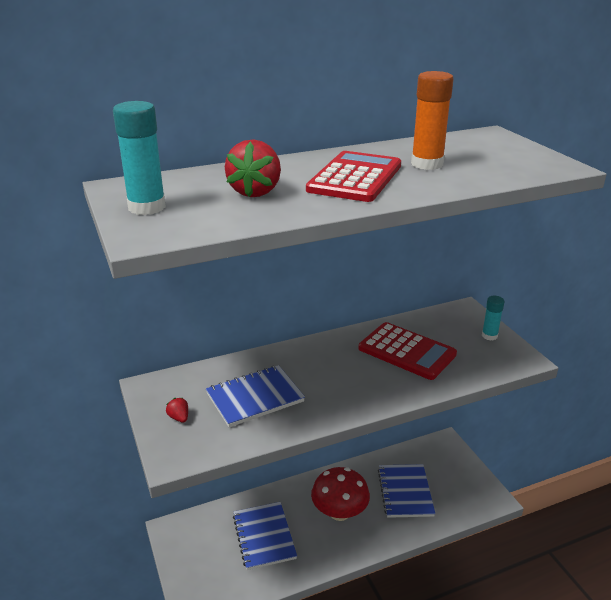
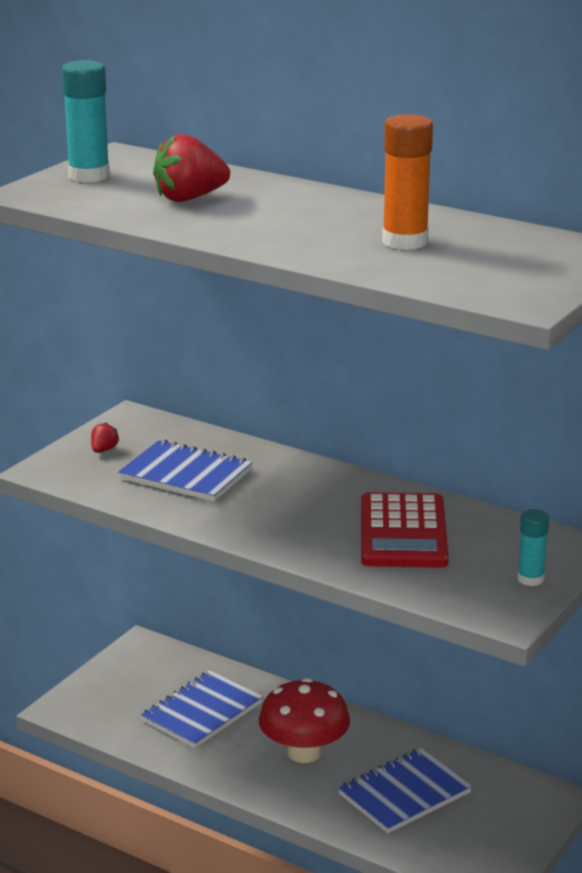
camera: 55 degrees right, 5 degrees down
(355, 178) = (299, 223): red calculator -> none

